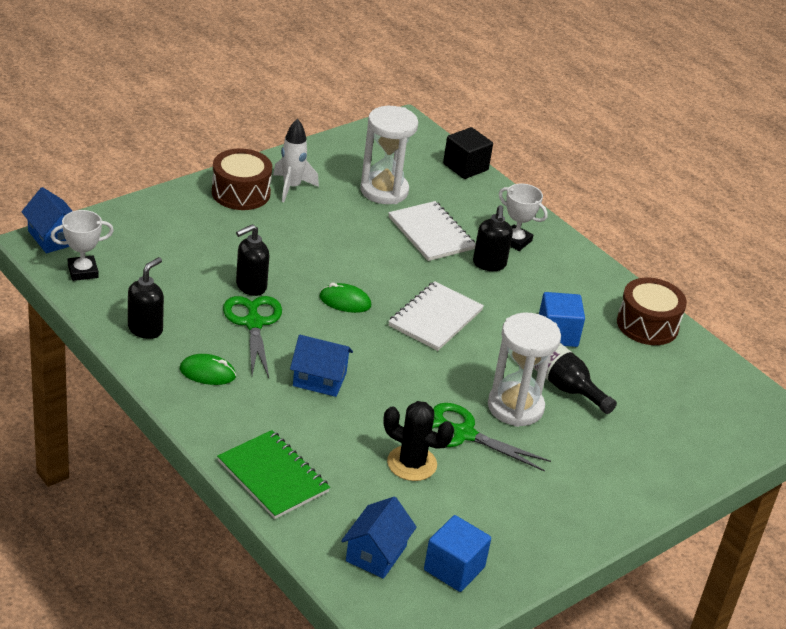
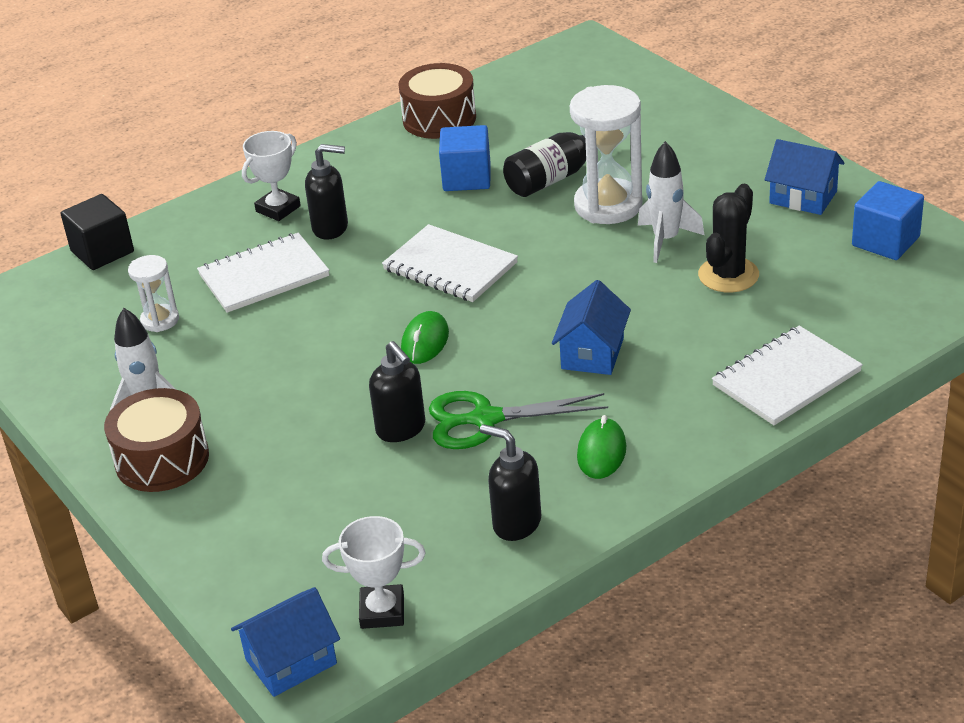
camera: 80 degrees left, 0 degrees up
(83, 271) = (382, 611): white trophy -> white trophy turned 75 degrees counterclockwise
(273, 476) = (786, 378): green notebook -> white notebook
(376, 553) = (885, 294): blue house -> blue house (803, 197)
(384, 191) = (160, 320): white hourglass -> white hourglass, size x0.53
(463, 434) = (666, 240): green scissors -> white rocket

